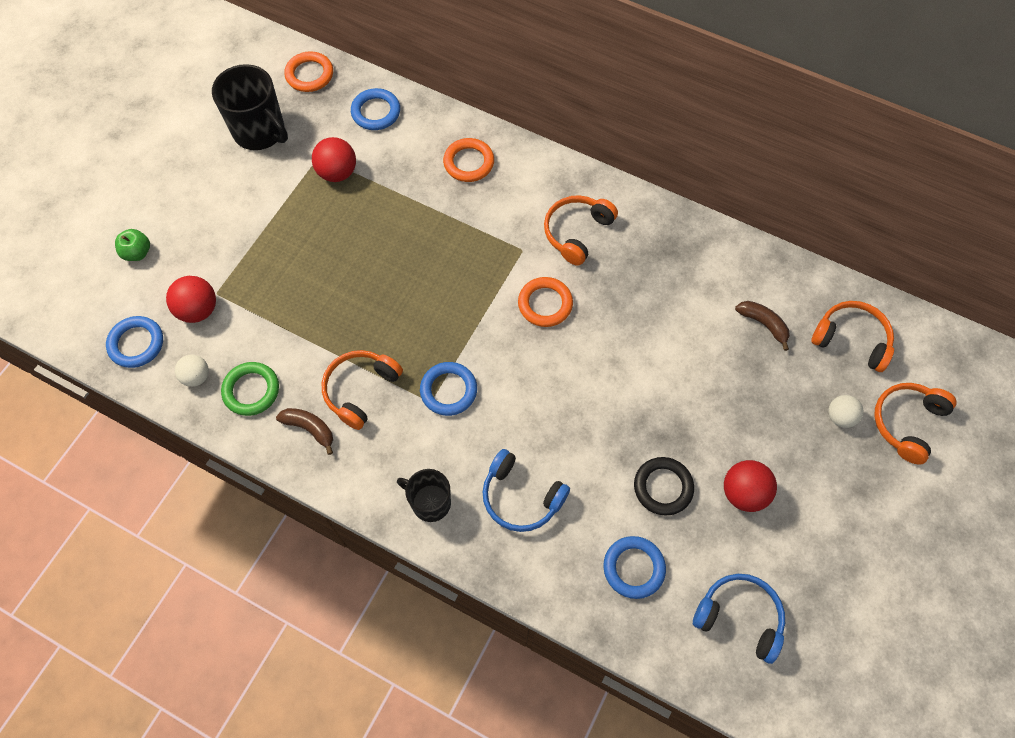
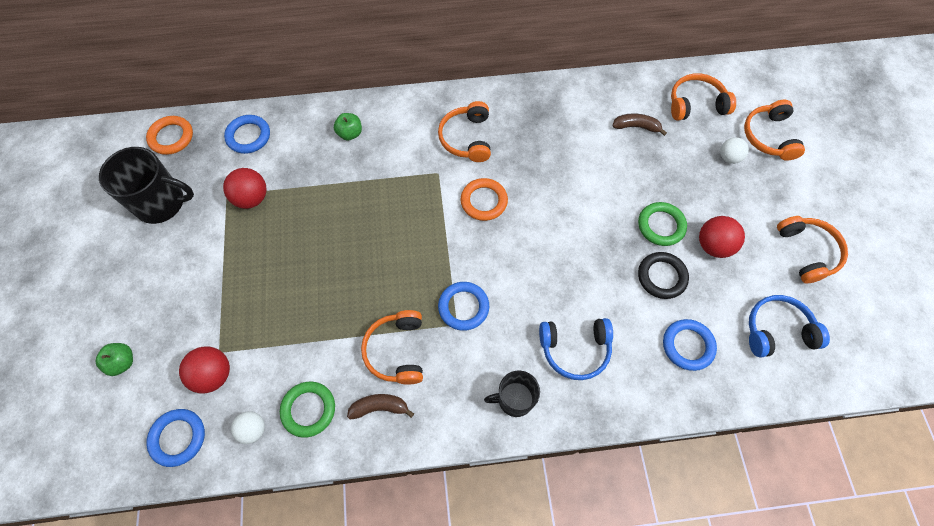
camera: 35 degrees left, 0 degrees up
(469, 162) = (350, 133): orange ring -> green apple
(704, 438) = (661, 226): none -> green ring
(843, 565) = (807, 252): none -> orange headphones

